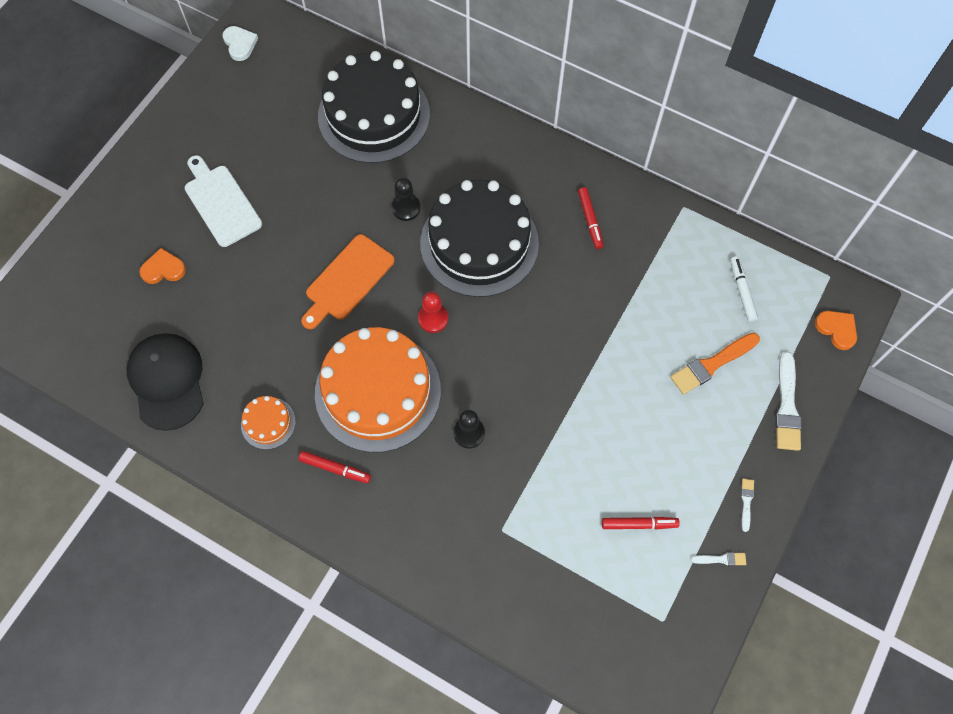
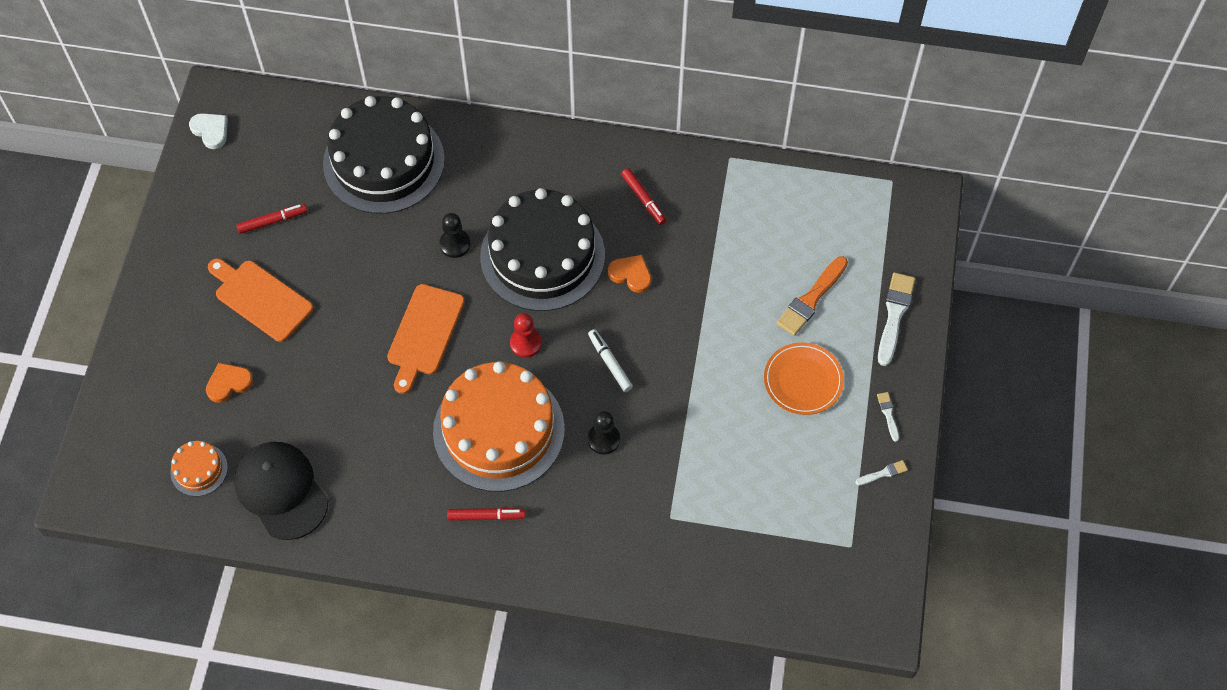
camera: 20 degrees left, 5 degrees down
(221, 203) = (261, 298): white cutting board -> orange cutting board
(268, 423) = (401, 496): orange cake -> orange cake (199, 469)
(639, 524) = (797, 468): red marker -> red marker (272, 221)
(676, 440) = (803, 380): none -> orange plate
(742, 291) = (814, 221): white marker -> white marker (610, 363)
(787, 406) = (894, 315): white brush -> white brush turned 150 degrees counterclockwise
(836, 329) = (915, 229): orange heart -> orange heart (631, 274)

